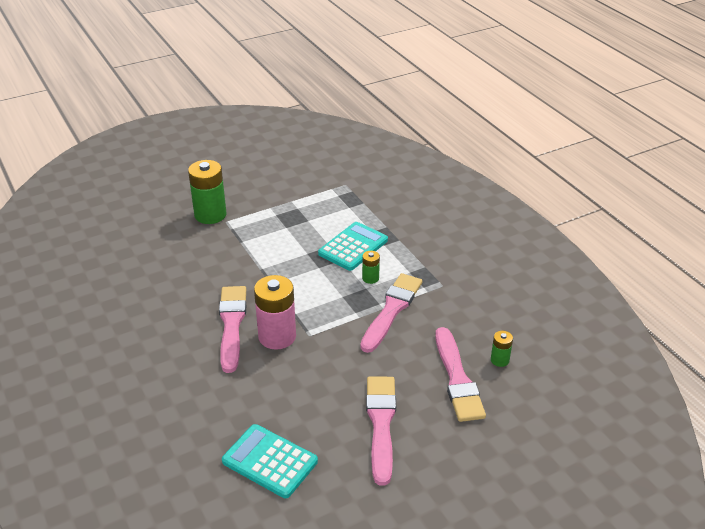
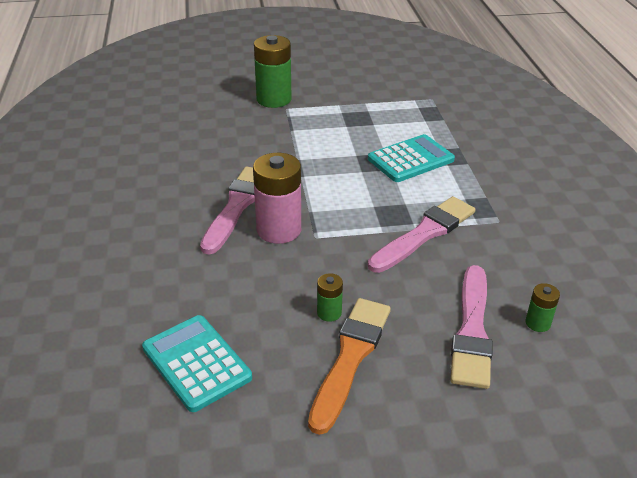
camera: 20 degrees right, 0 degrees up
(370, 278) = (415, 195): green battery -> green battery (329, 313)
(381, 424) = (350, 357): pink brush -> orange brush

